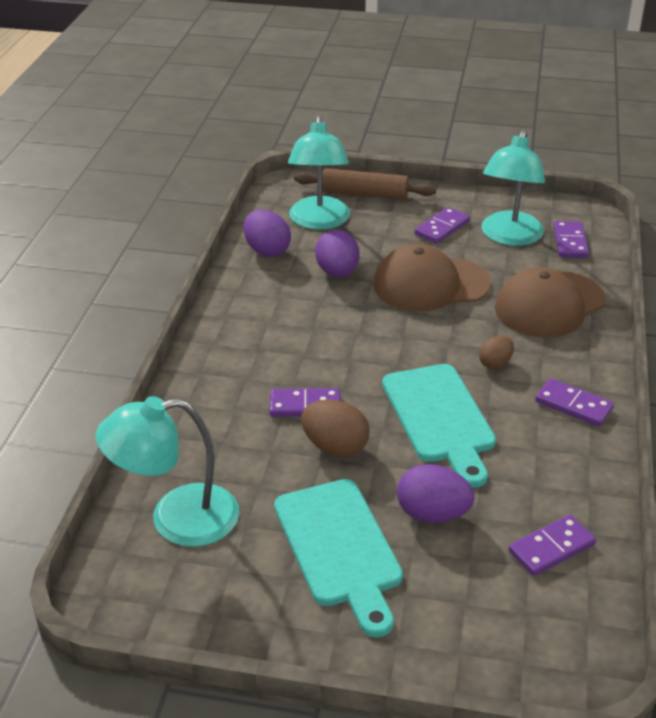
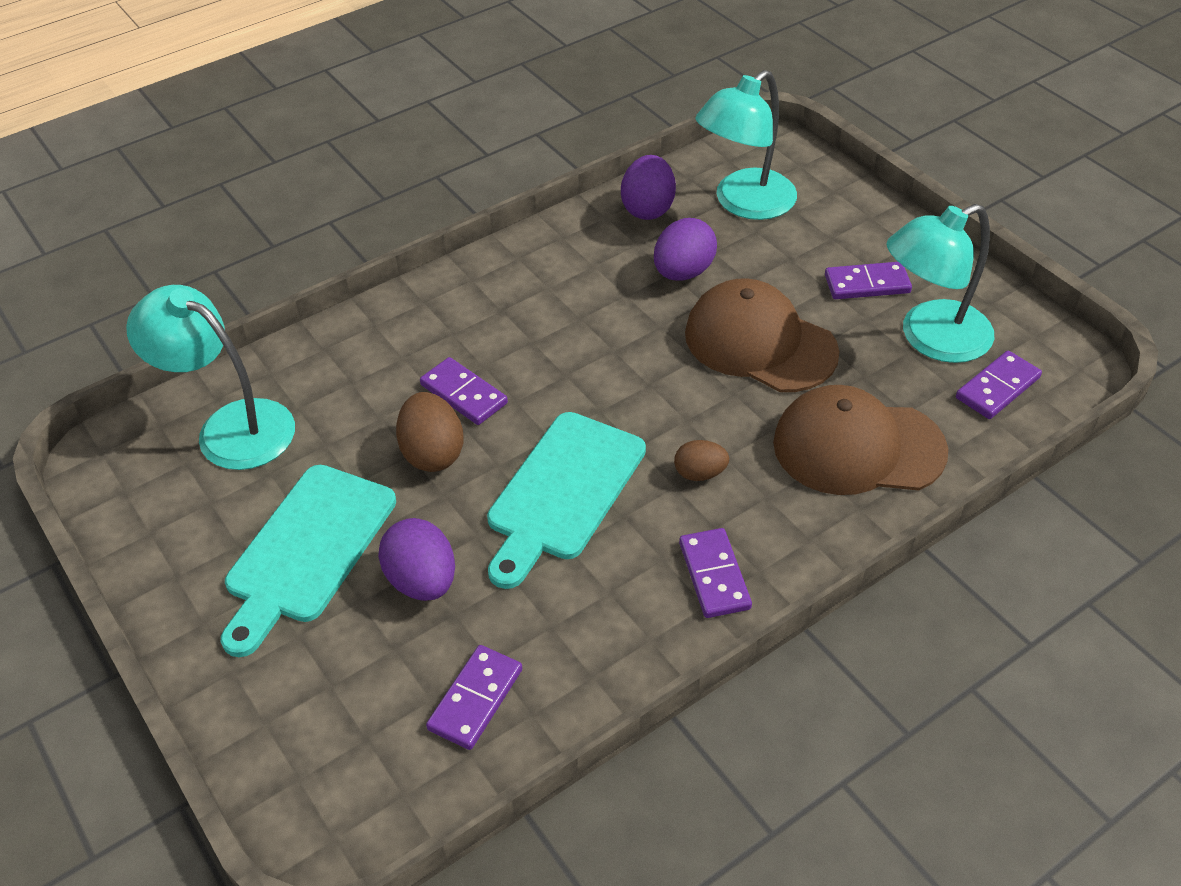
camera: 45 degrees right, 10 degrees up
(364, 194) = (836, 196): brown rolling pin -> none
(551, 548) = (475, 699): purple domino -> purple domino turned 75 degrees counterclockwise

